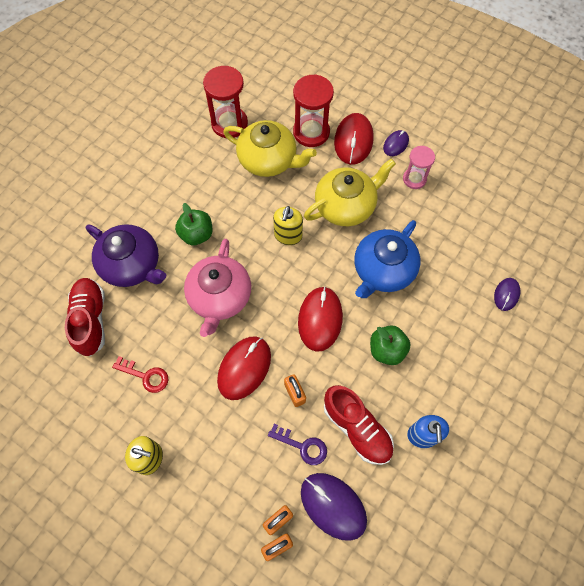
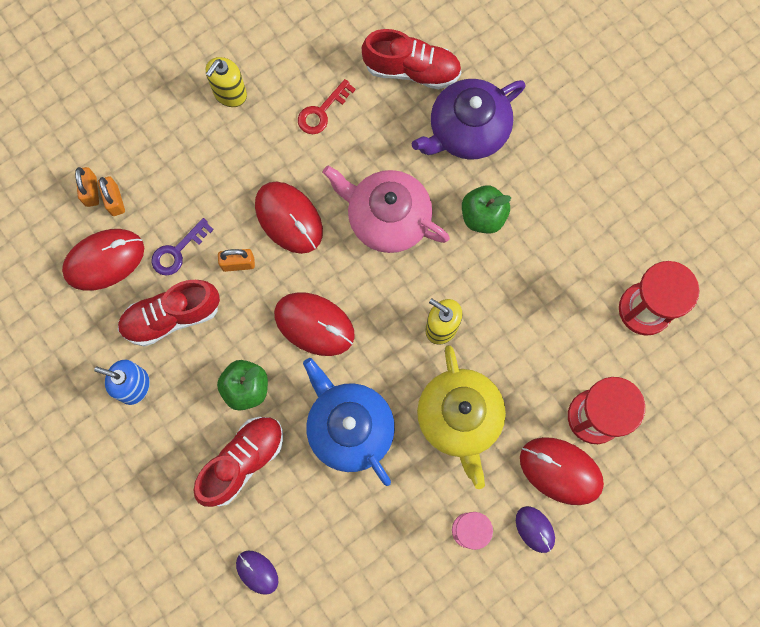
camera: 110 degrees right, 10 degrees up
(268, 160) = (566, 342): yellow teapot -> none
(333, 506) = (104, 260): purple mouse -> red mouse
(439, 332) = (242, 461): none -> red shoe

